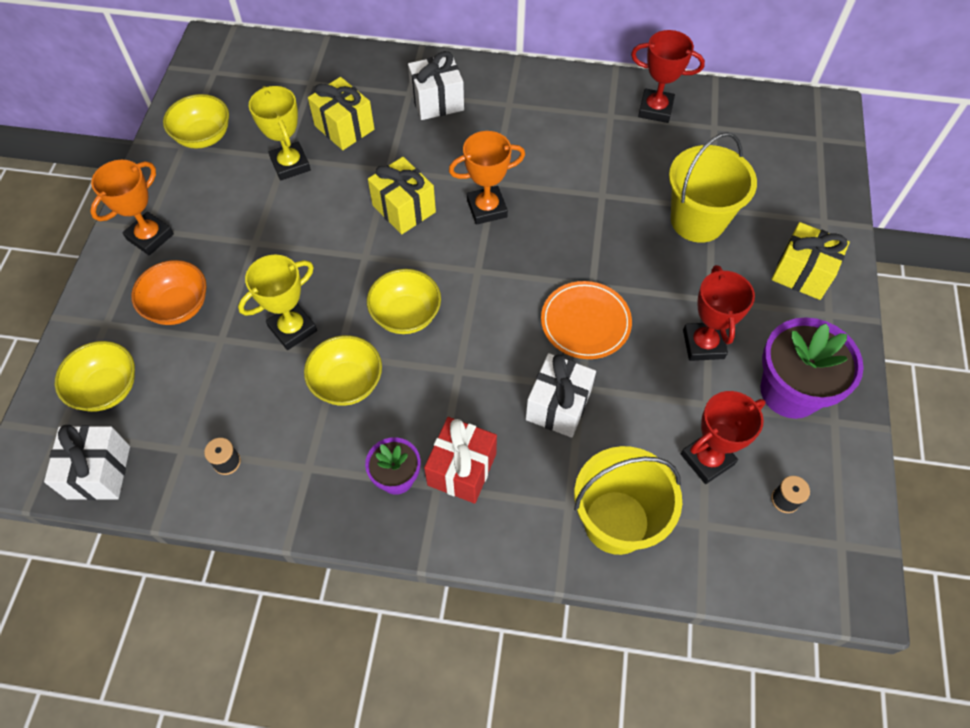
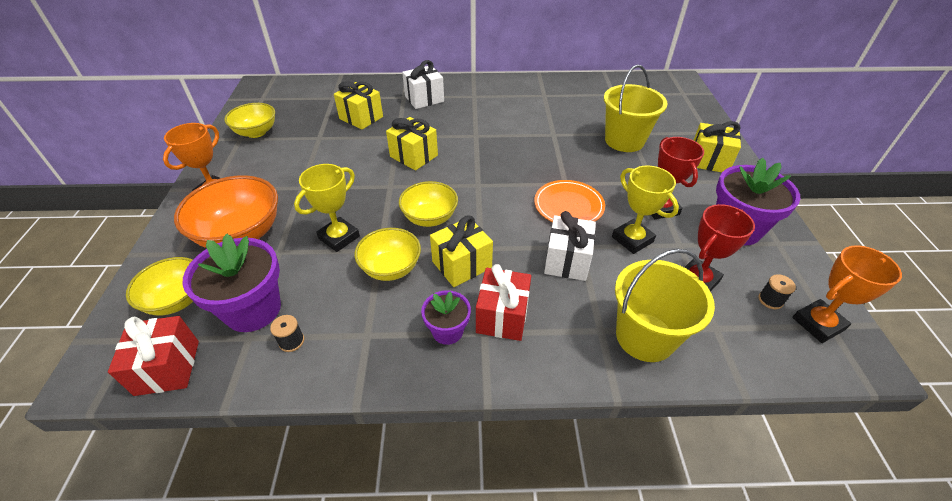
camera: 10 degrees left, 15 degrees down
(99, 472) = (167, 367): white gift -> red gift
(178, 306) = (241, 234): orange bowl -> orange bowl, size x1.56
(188, 415) = (253, 309): none -> purple flower pot
(290, 164) = (324, 141): yellow trophy -> yellow trophy (632, 239)
(431, 391) = (462, 265): none -> yellow gift
(487, 208) = (474, 150): orange trophy -> orange trophy (818, 324)
(655, 109) = (572, 89): red trophy -> none

